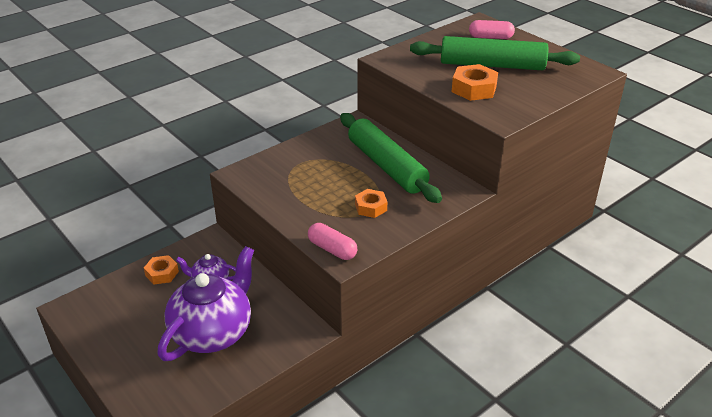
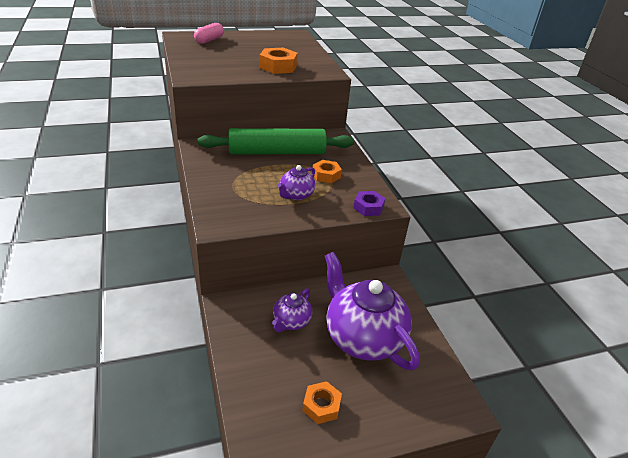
camera: 70 degrees left, 0 degrees up
(162, 273) = (254, 356): orange nut -> orange nut (321, 406)
(317, 199) = (296, 195): none -> purple teapot
(332, 249) = (368, 207): pink capsule -> purple nut
(492, 65) = (251, 52): green rolling pin -> none

